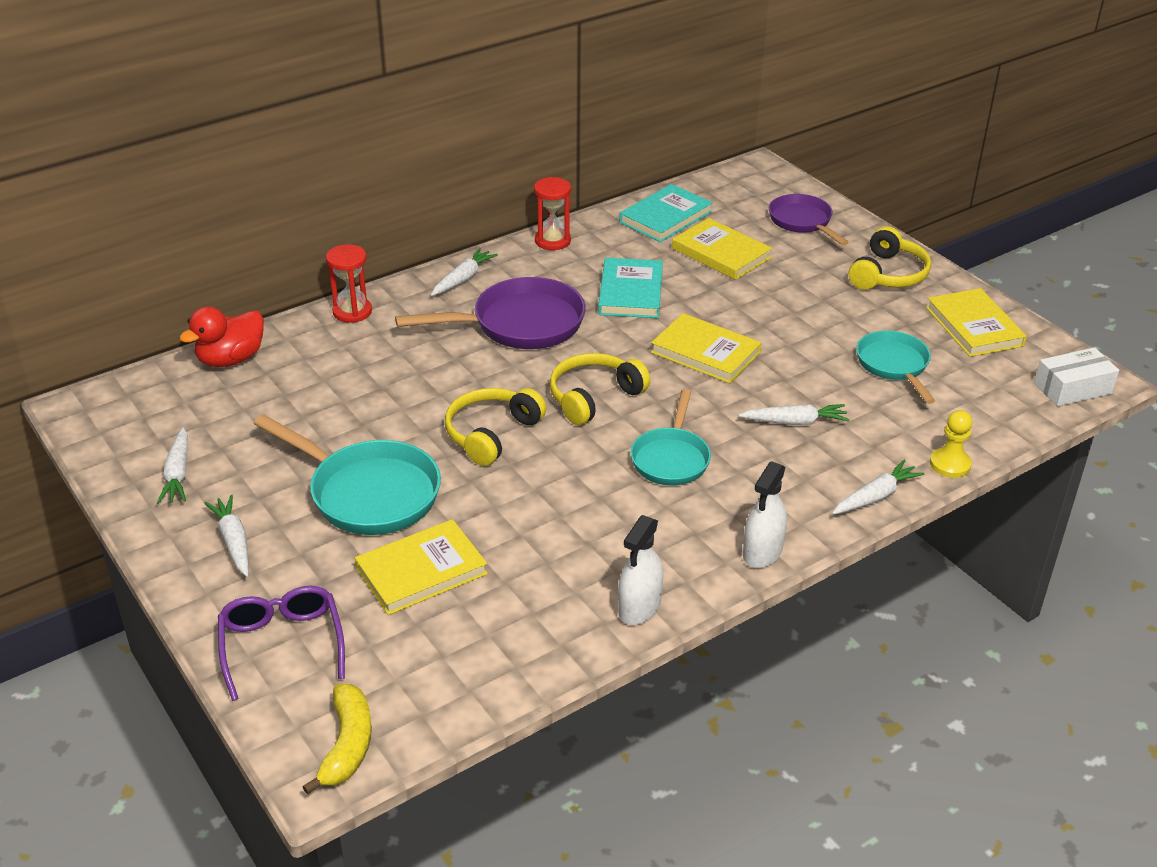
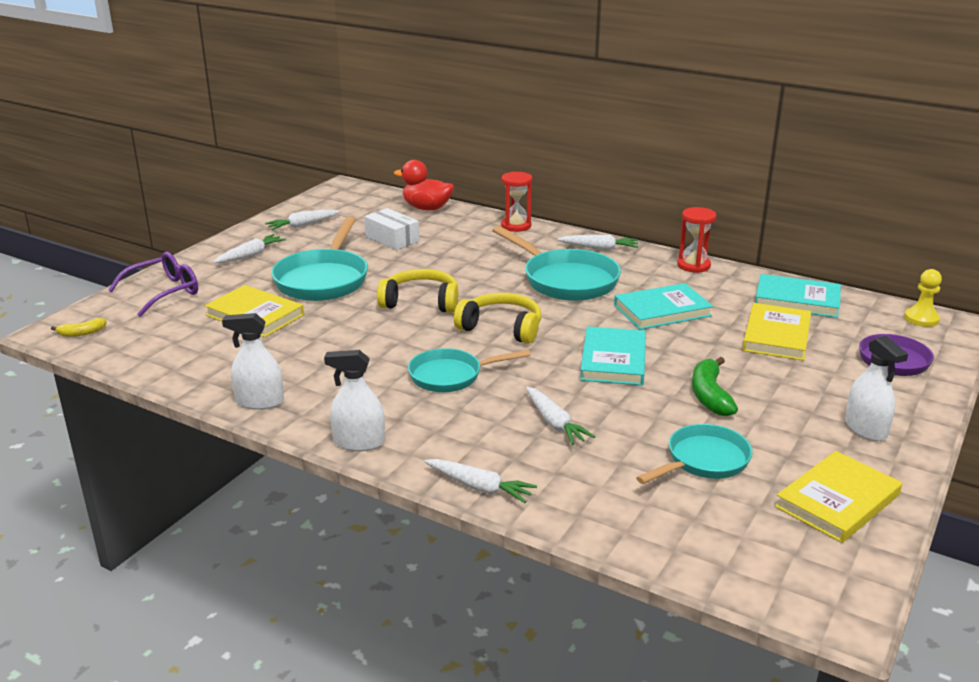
camera: 65 degrees right, 10 degrees down
(347, 745) = (82, 333): yellow banana -> yellow banana, size x0.58
(520, 324) = (565, 280): purple pan -> turquoise pan
(705, 352) = (613, 360): yellow book -> turquoise book
(798, 325) = (710, 395): none -> green banana
(888, 274) = (865, 429): yellow headphones -> white spray bottle
(950, 464) = (568, 524): yellow pawn -> yellow pawn (921, 319)
(1072, 388) = (797, 594): white box -> white box (392, 239)

